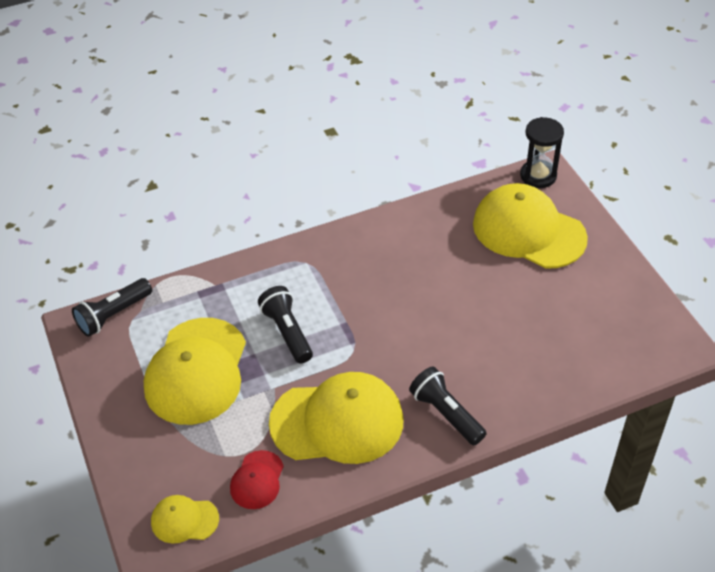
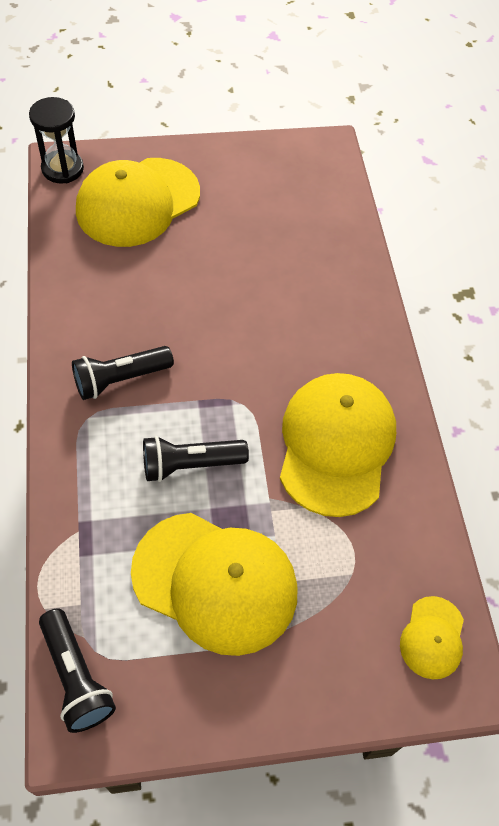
camera: 80 degrees left, 10 degrees up
(257, 480) = (394, 545): red cap -> none
(446, 414) = (353, 344): black flashlight -> black flashlight (120, 379)

